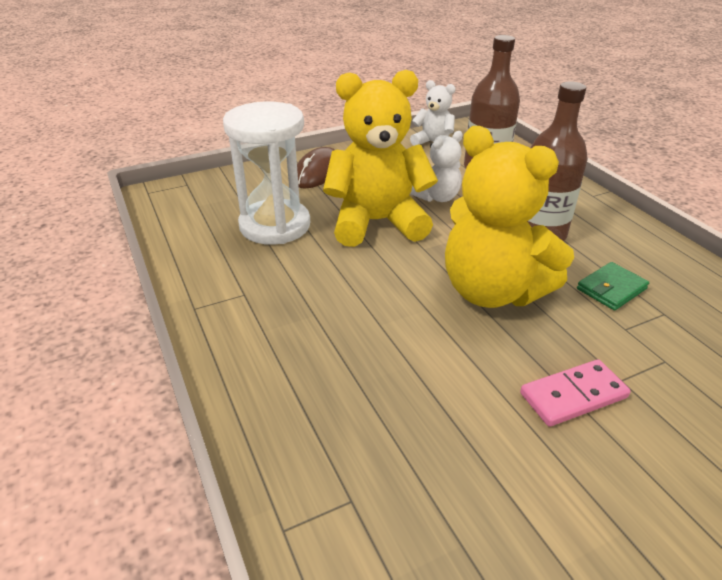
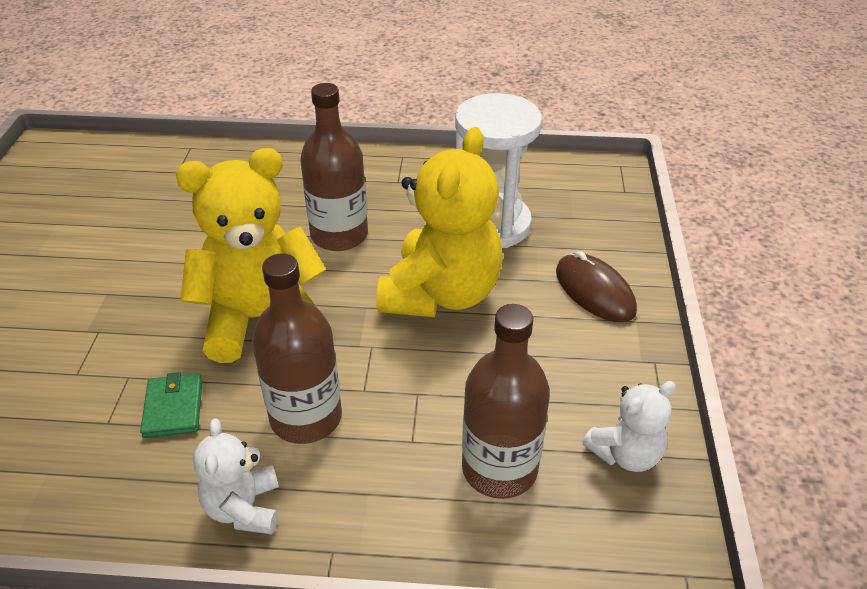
camera: 120 degrees right, 5 degrees up
(355, 295) = (339, 235): none -> brown bottle
(437, 197) = (456, 369): white teddy bear -> white teddy bear (244, 508)
(573, 395) = (121, 295): pink domino -> none

